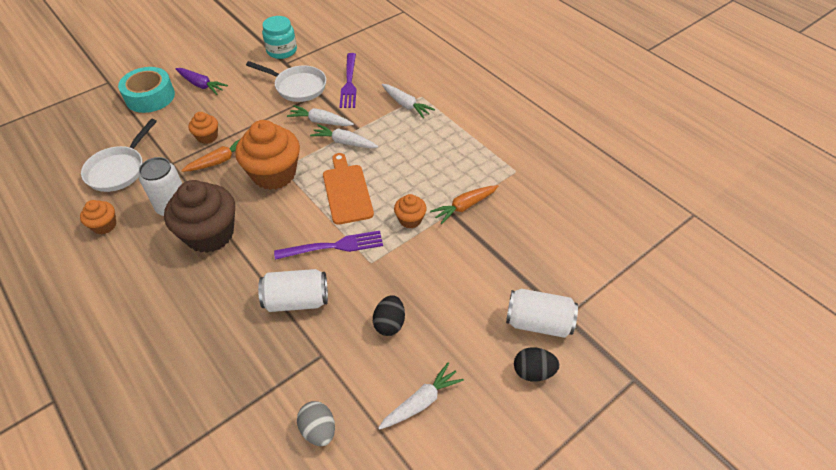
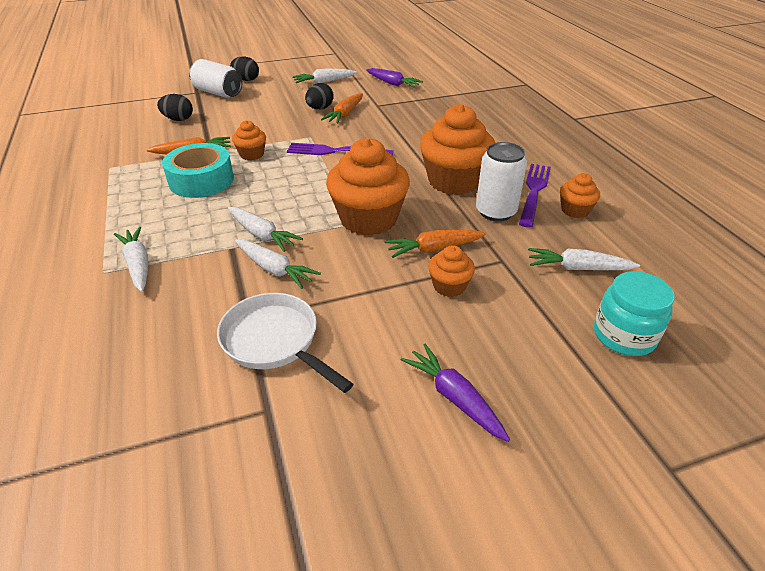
camera: 160 degrees left, 10 degrees down
(119, 170) = (578, 268): white pan -> white carrot
(150, 97) = (558, 395): turquoise tape -> turquoise tape (201, 180)
(210, 234) = (454, 181): brown cupcake -> orange cupcake
(282, 51) = (257, 453): turquoise jar -> turquoise jar (624, 335)
(296, 300) = (384, 129): white can -> none
(318, 430) = (392, 84): grey egg -> purple carrot
(347, 191) = (295, 186): orange cutting board -> none
(349, 83) = (184, 326): purple fork -> purple fork (534, 192)
(353, 320) = (345, 114): none -> orange carrot
(529, 253) = (178, 119): none -> black egg

